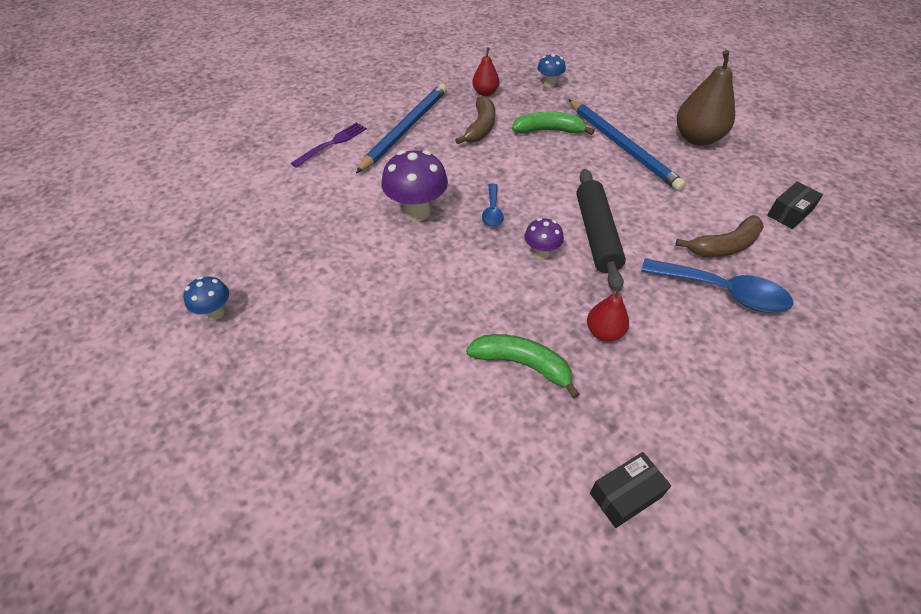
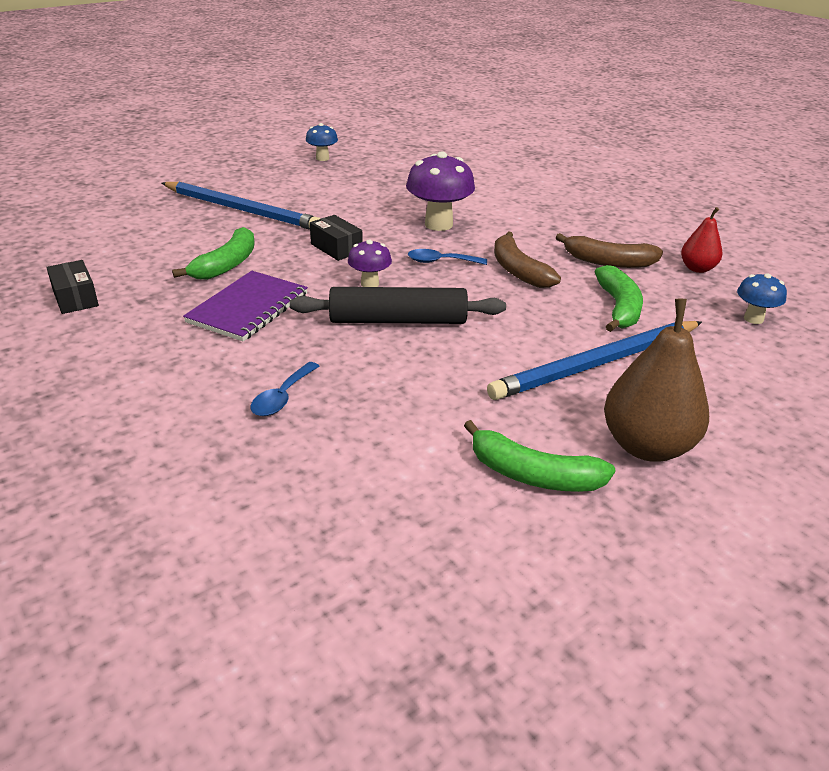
camera: 90 degrees right, 15 degrees down
(332, 143) = (548, 187): purple fork -> none
(405, 129) = (587, 220): blue pencil -> blue pencil (241, 210)
(604, 332) = (248, 308): red pear -> purple notebook
(723, 292) = (282, 397): blue spoon -> blue spoon, size x0.55
(724, 246) = (367, 417): brown banana -> brown banana (518, 271)
(743, 179) = (533, 475): none -> green banana
(789, 213) = (442, 508): black box -> black box (336, 248)

